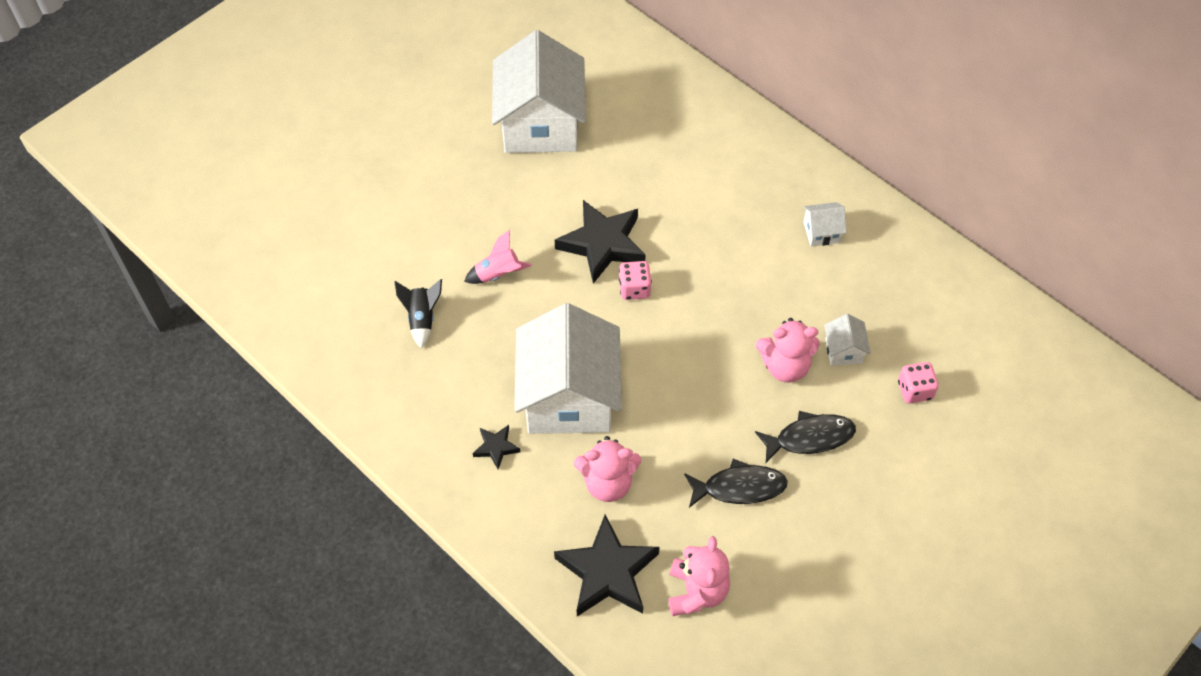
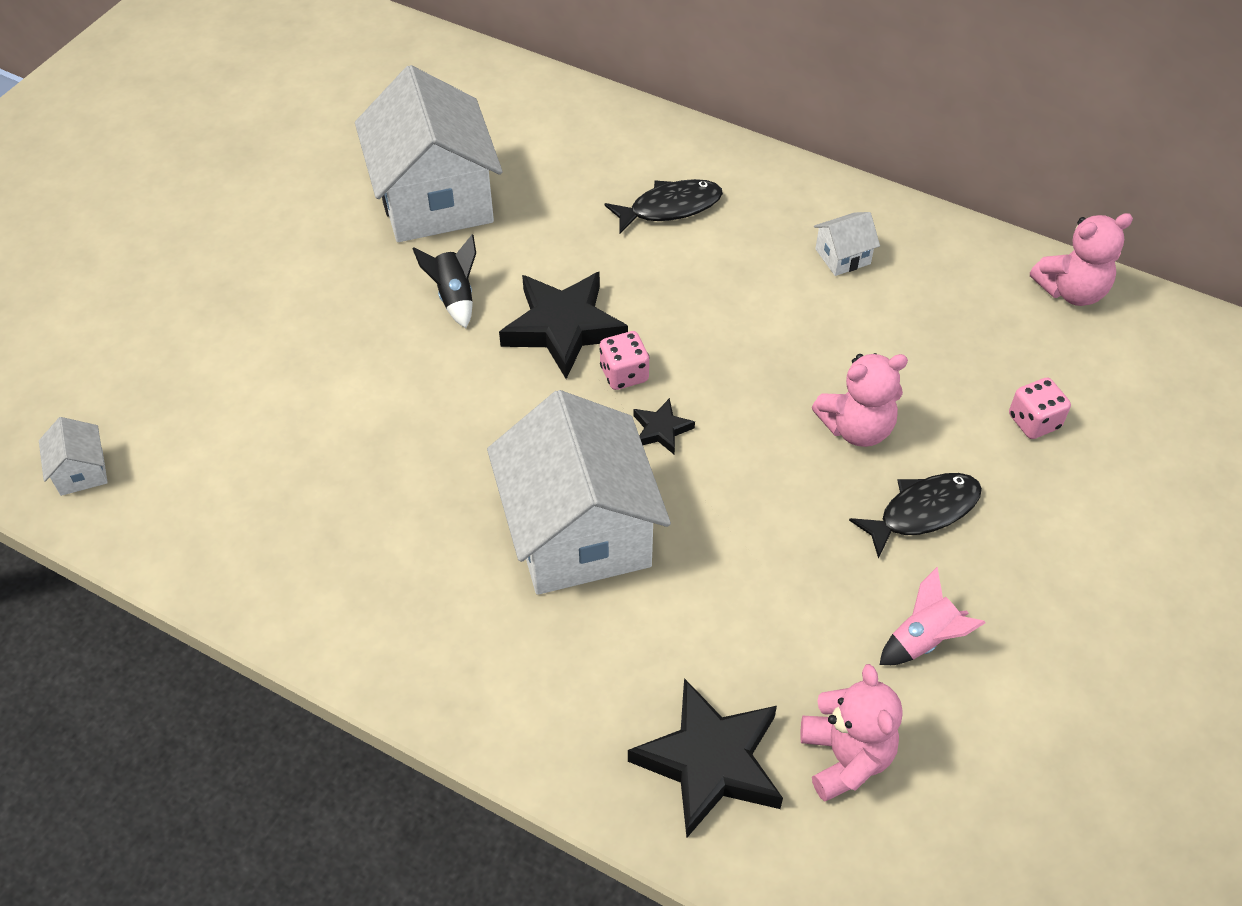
camera: 15 degrees left, 5 degrees down
(422, 319) = (340, 475): black rocket -> black rocket (454, 297)
(496, 447) = (496, 625): black star -> black star (661, 430)
(498, 274) = (432, 394): pink rocket -> pink rocket (923, 640)
(608, 483) = (670, 636): pink teddy bear -> pink teddy bear (1071, 291)
(739, 487) = (853, 599): black fish -> black fish (670, 208)
(843, 350) = (925, 392): white house -> white house (81, 472)

